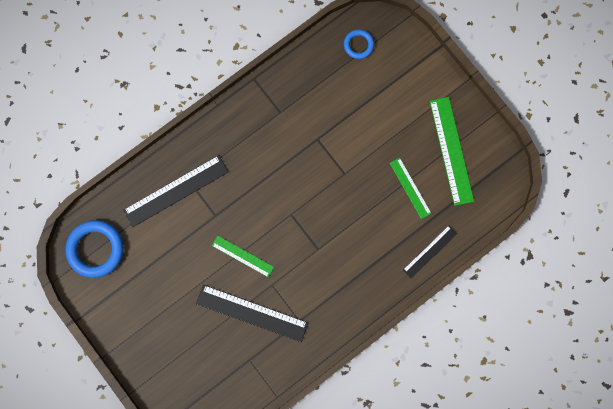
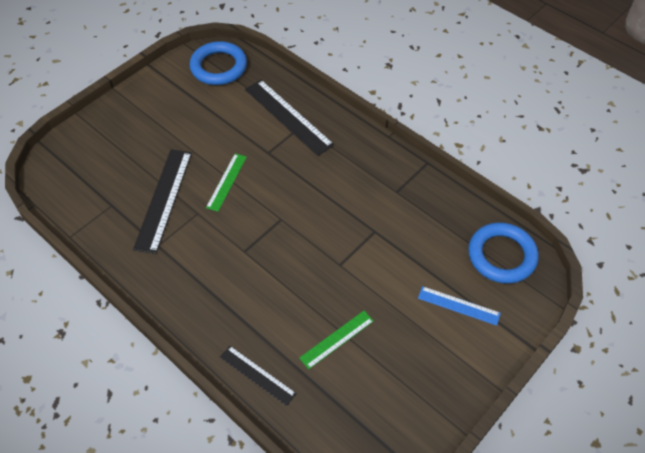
camera: 80 degrees right, 25 degrees down
(358, 45) = (501, 255): blue ring -> blue ring, size x1.83
(397, 90) = (458, 305): none -> blue ruler
(451, 151) = (397, 382): green ruler -> none

